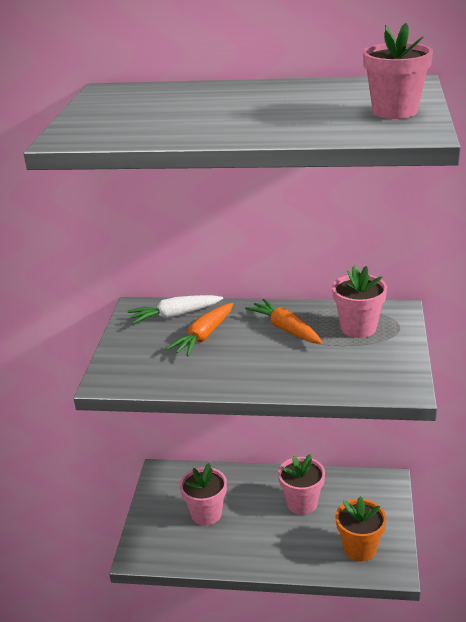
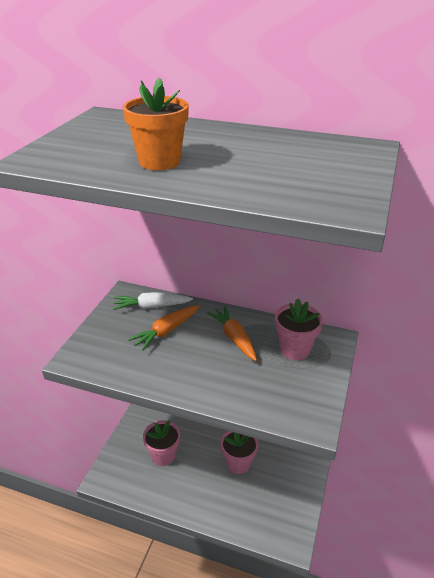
camera: 10 degrees right, 5 degrees up
(359, 548) = (271, 516): orange flower pot -> orange flower pot (159, 162)
(394, 111) = (337, 178): pink flower pot -> none

